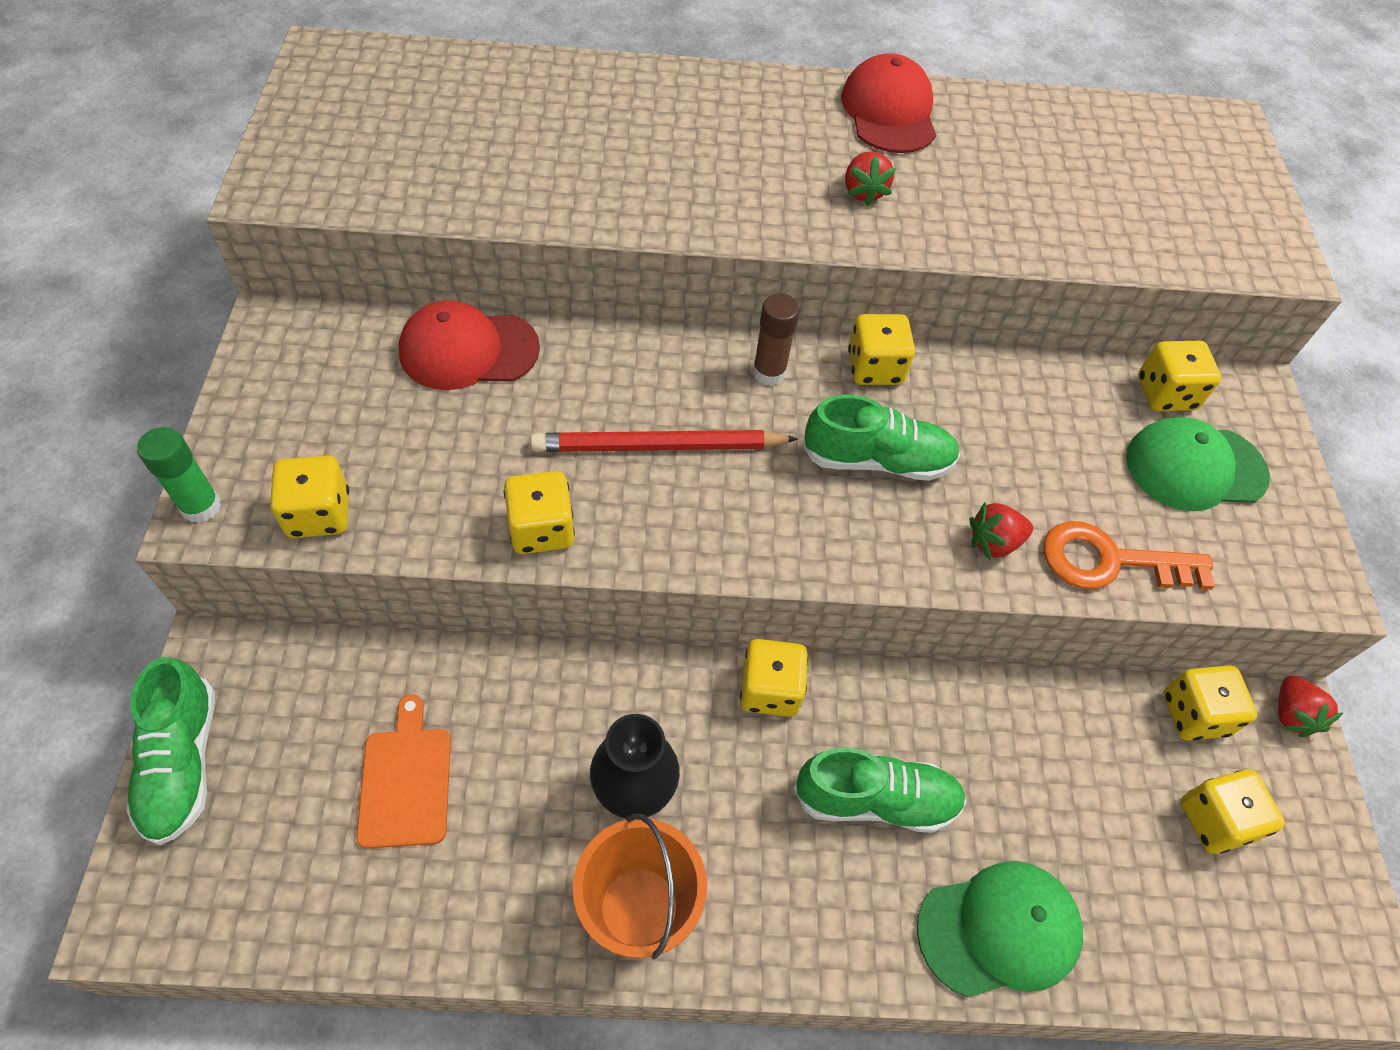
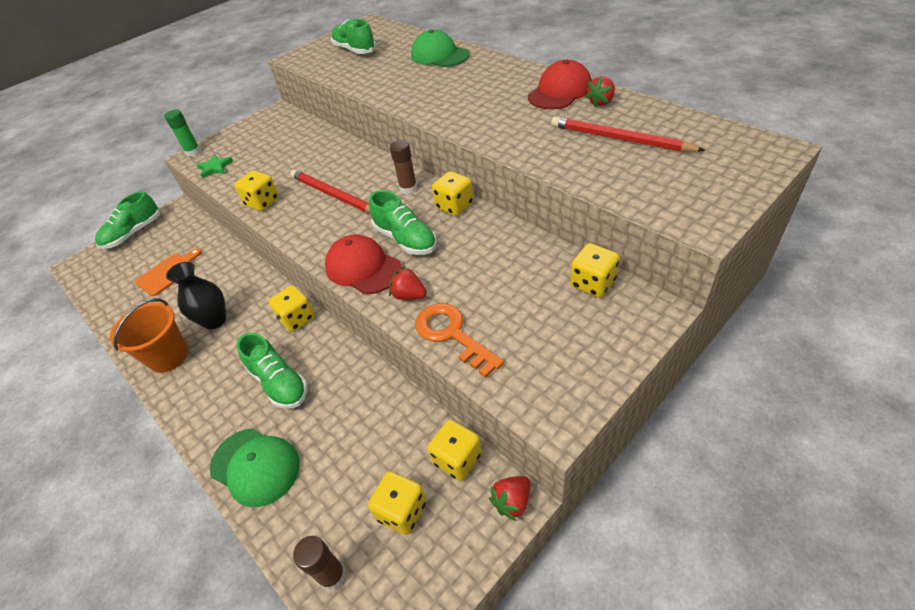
camera: 55 degrees right, 10 degrees down
(319, 514) = (215, 168): yellow dice -> green star
(397, 131) = (355, 50): none -> green shoe
(468, 350) = (318, 139): red cap -> red cap (363, 268)
(863, 192) = (498, 117): red strawberry -> red strawberry (601, 102)
(1061, 170) = (619, 139): none -> red pencil
(1195, 467) = (560, 323): green cap -> green cap (439, 55)
(1240, 954) = (332, 575): none -> brown glue stick

